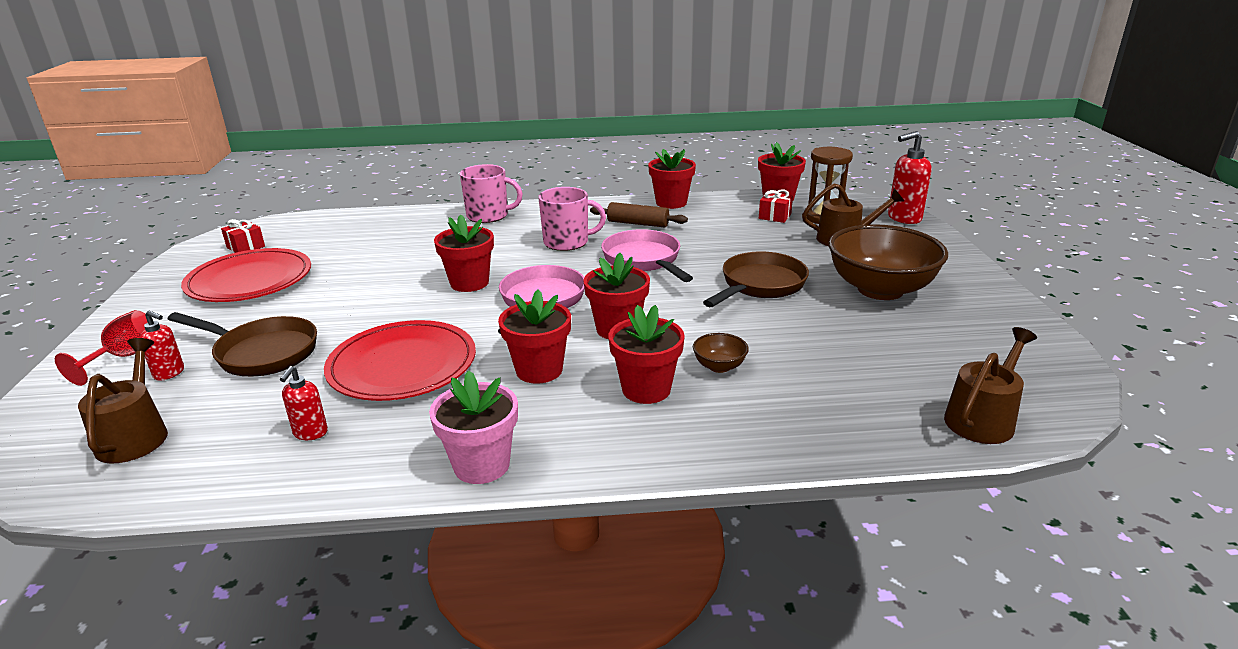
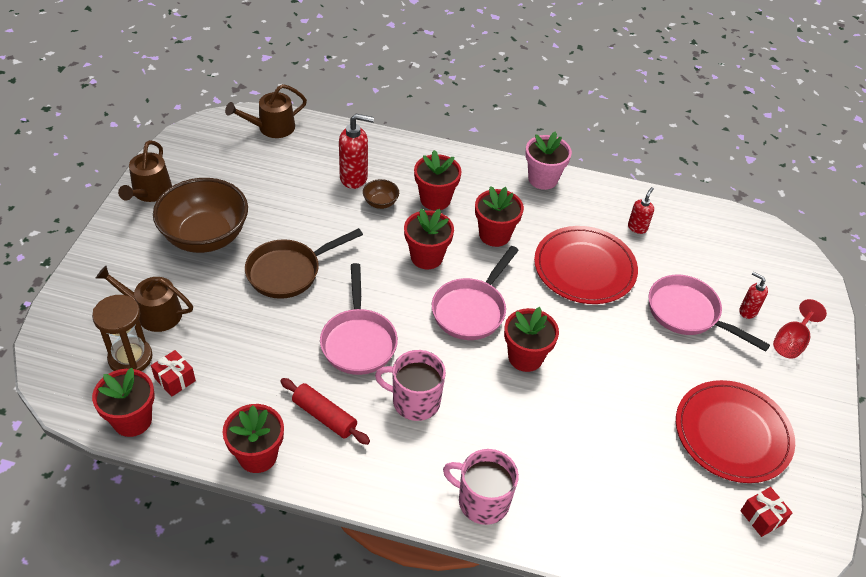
camera: 165 degrees left, 20 degrees up
(135, 436) = (742, 257): brown watering can -> brown watering can (150, 192)
(262, 353) = (688, 314): brown pan -> pink pan
(638, 223) = (324, 416): brown rolling pin -> red rolling pin
(903, 218) = (58, 328): red soap dispenser -> red soap dispenser (354, 178)

